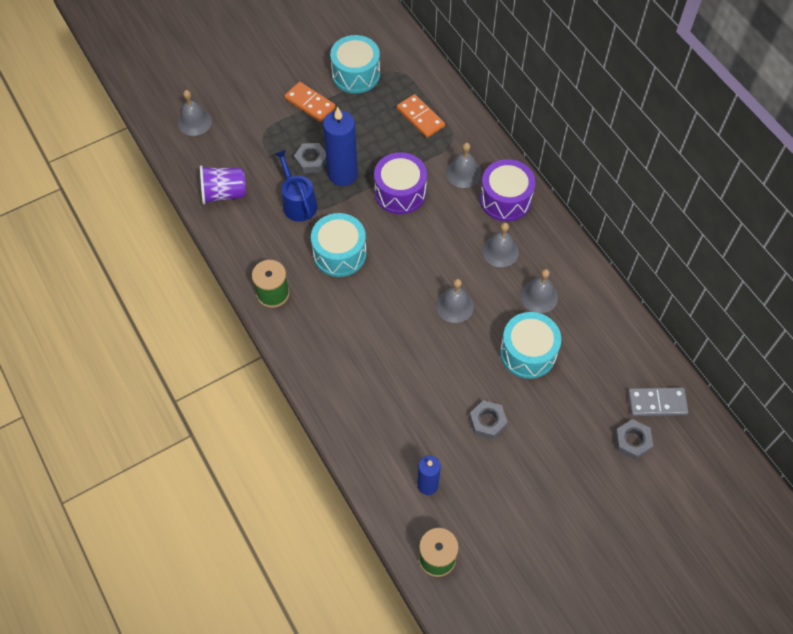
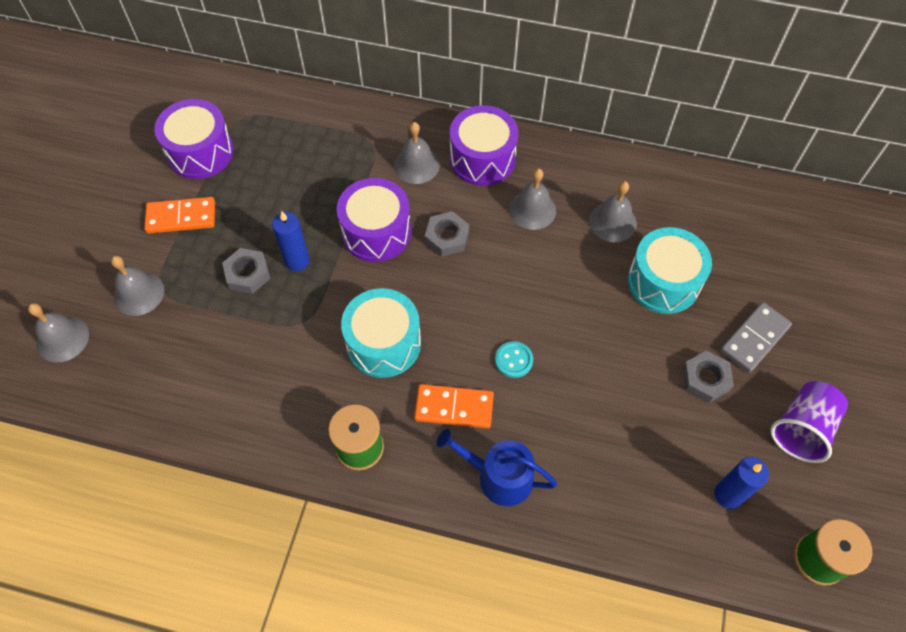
camera: 45 degrees left, 0 degrees up
(224, 193) = (185, 388): purple cup -> purple cup (802, 429)
(298, 203) = (281, 329): blue watering can -> blue watering can (498, 477)
(343, 174) = (297, 261): blue candle -> blue candle, size x0.60
(356, 74) = (200, 152): turquoise drum -> purple drum
(395, 320) = (513, 360): none -> turquoise button
(420, 117) = (315, 145): orange domino -> orange domino (454, 408)
(454, 306) = (551, 296): grey bell -> grey bell (139, 293)
(632, 441) = (833, 281): grey nut -> grey nut (447, 237)
(657, 403) = (810, 230): grey domino -> grey domino (754, 339)

